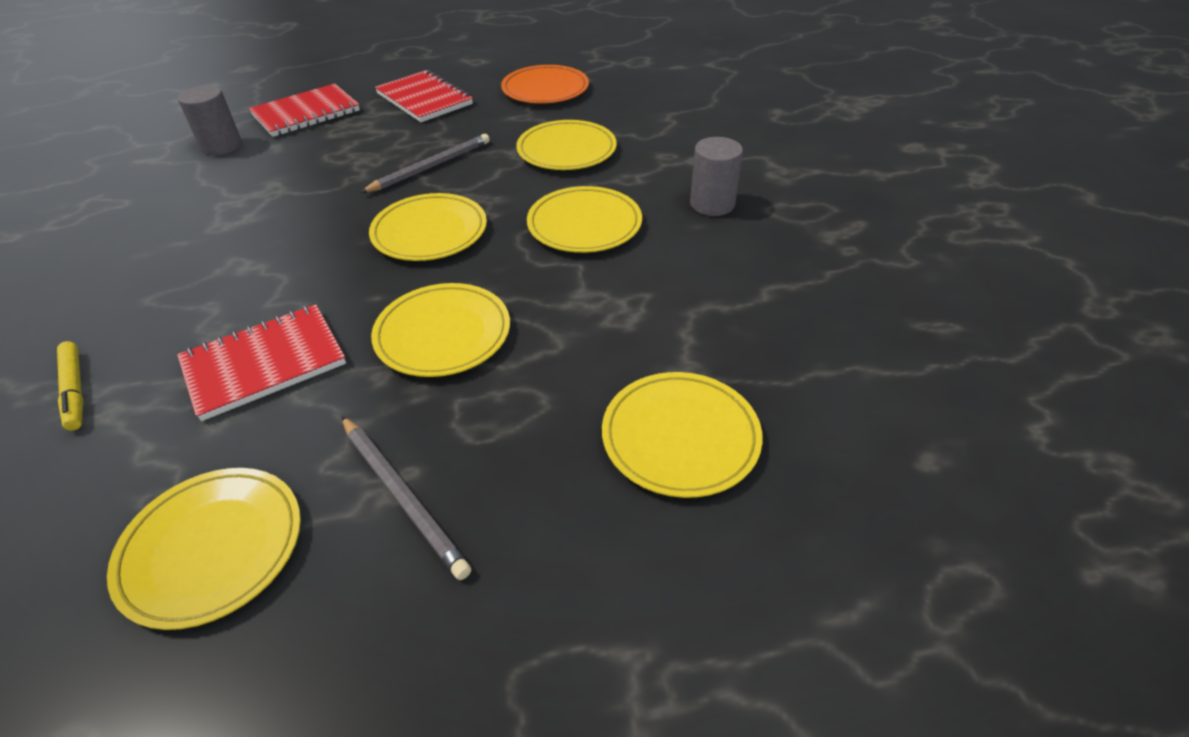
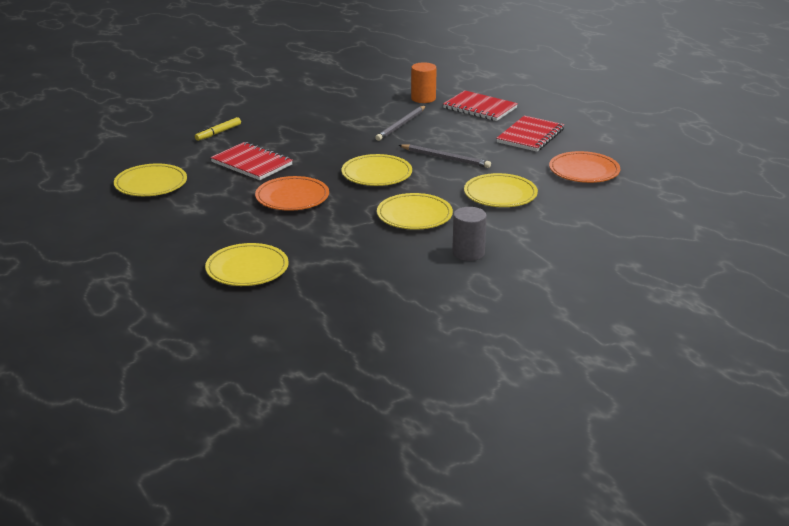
camera: 70 degrees right, 15 degrees down
(221, 146) = (423, 98): grey cylinder -> orange cylinder
(403, 496) = (188, 212): grey pencil -> grey pencil (401, 125)
(443, 334) = (292, 197): yellow plate -> orange plate

